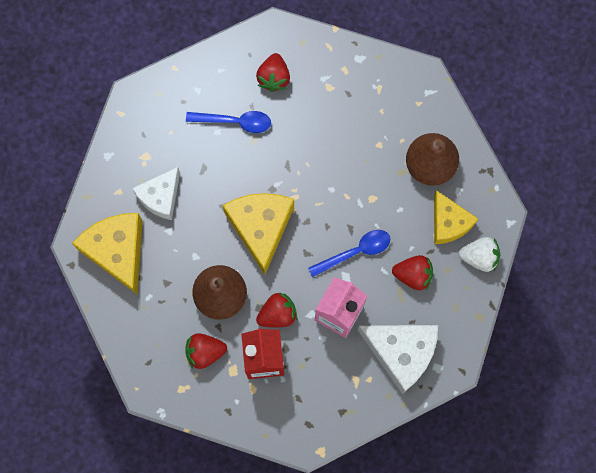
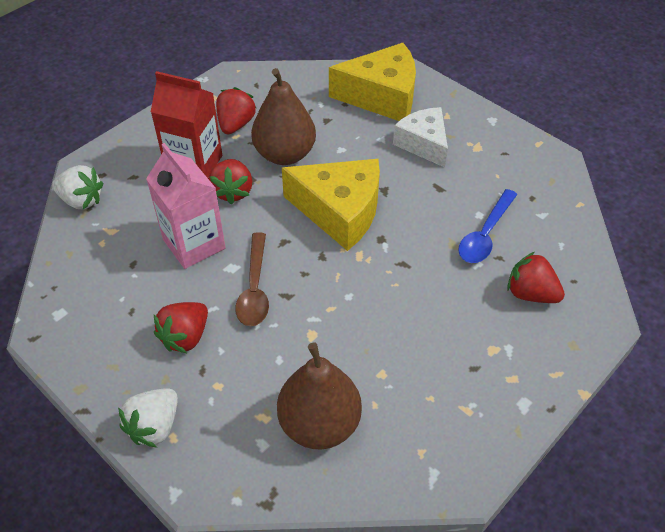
camera: 115 degrees right, 25 degrees down
(339, 421) = (81, 200): none -> white strawberry
(355, 252) = (254, 289): blue spoon -> brown spoon
(401, 353) = (105, 284): white cheese -> none
(448, 223) = (225, 409): yellow cheese -> none

